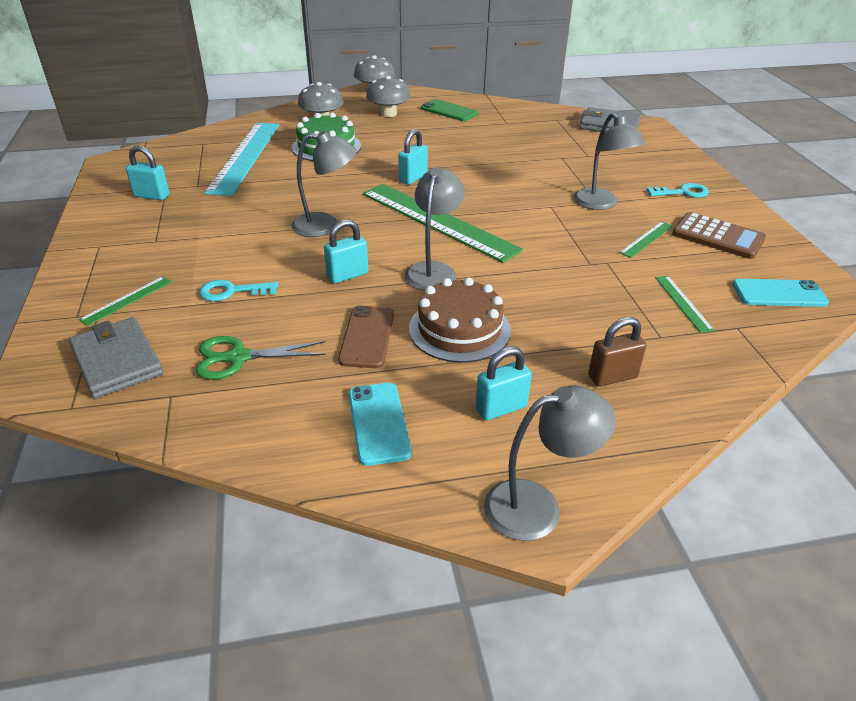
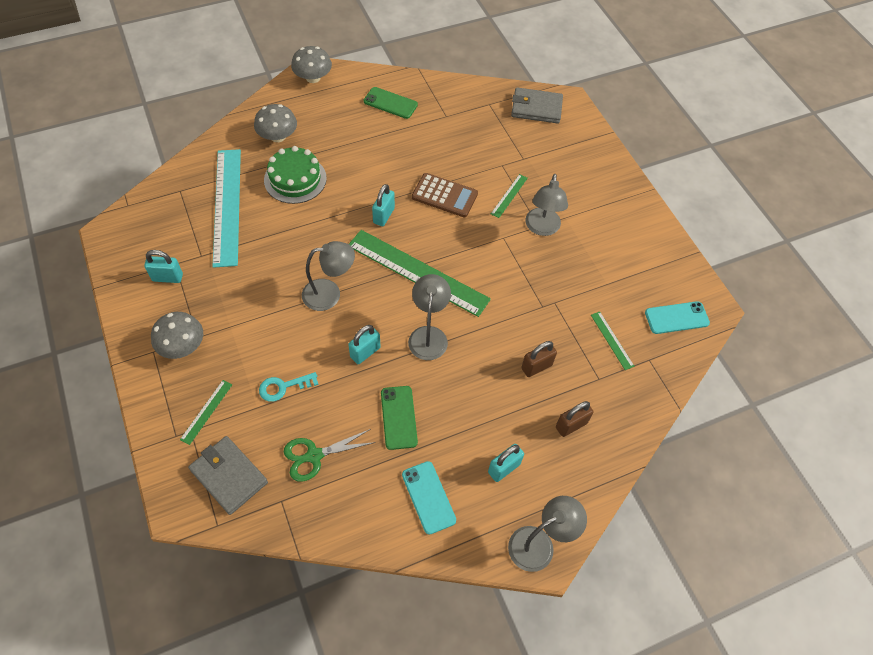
camera: 15 degrees left, 20 degrees up
(367, 337) = (398, 417): brown phone -> green phone
(388, 114) = (336, 115): grey mushroom -> grey mushroom (182, 346)
(459, 329) = (461, 397): brown cake -> none
(571, 314) = (536, 367): none -> brown padlock
(601, 204) = (542, 228): grey lamp -> grey lamp turned 45 degrees clockwise
(646, 239) = (581, 269): green ruler -> green ruler (509, 196)
(682, 192) = (603, 202): turquoise key -> none
(718, 237) = (633, 257): brown calculator -> brown calculator (444, 196)

